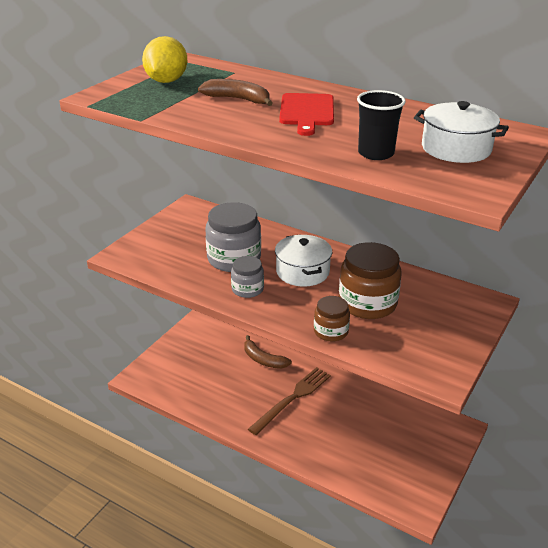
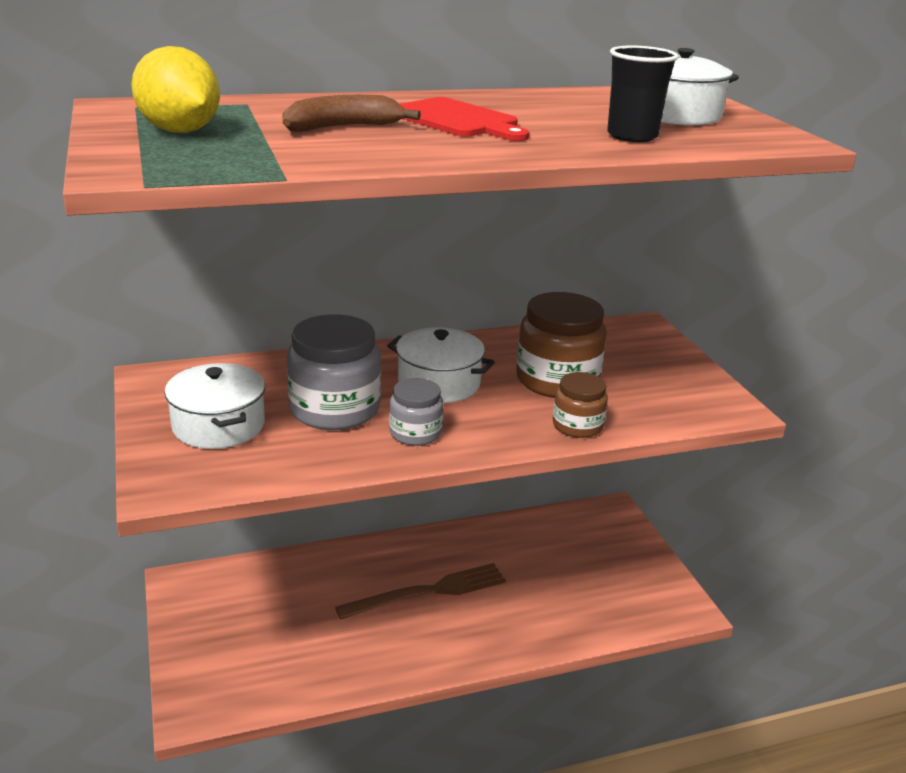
camera: 50 degrees left, 5 degrees down
(178, 241) = (218, 425): none -> white pot
(263, 359) = (332, 572): brown banana -> none
(292, 398) = (428, 592): brown fork -> brown fork turned 75 degrees clockwise

